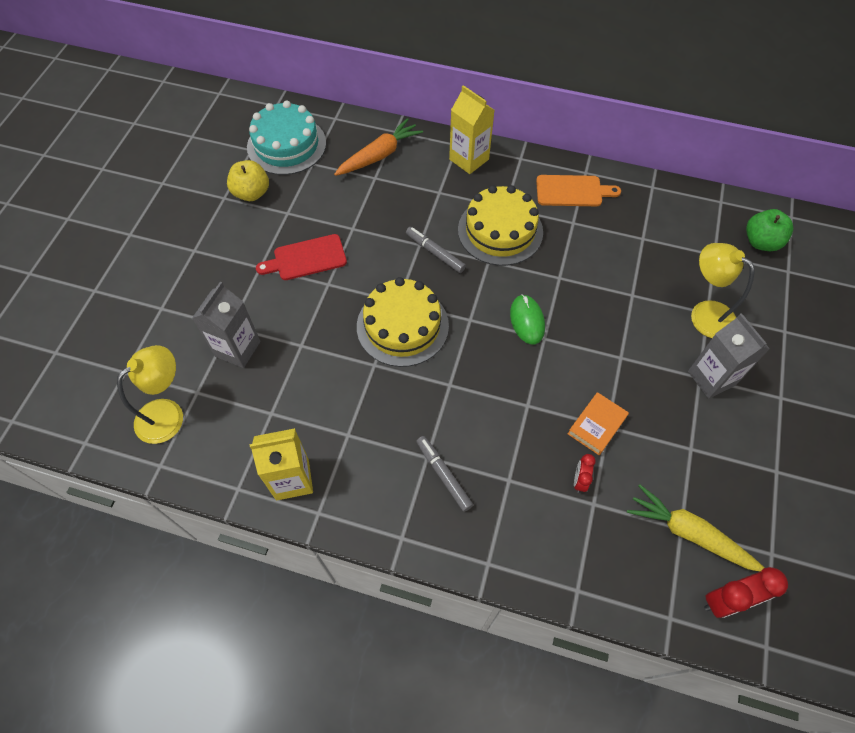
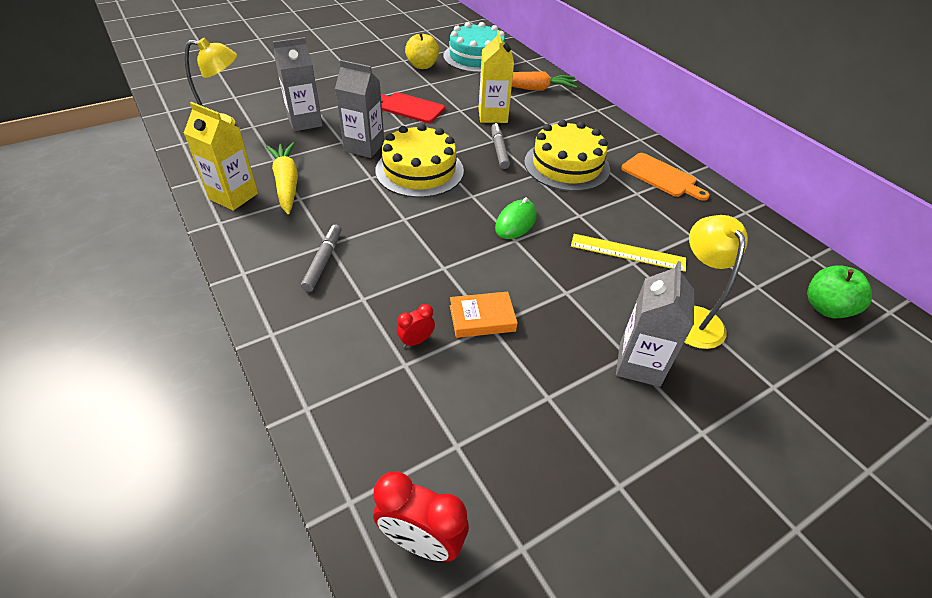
camera: 40 degrees right, 15 degrees down
(327, 336) = (364, 147): none -> grey carton
(469, 159) = (596, 120): yellow carton -> yellow carton (493, 115)
(621, 288) = (627, 252): none -> yellow ruler
(690, 534) = (459, 456): yellow carrot -> yellow carrot (286, 183)

